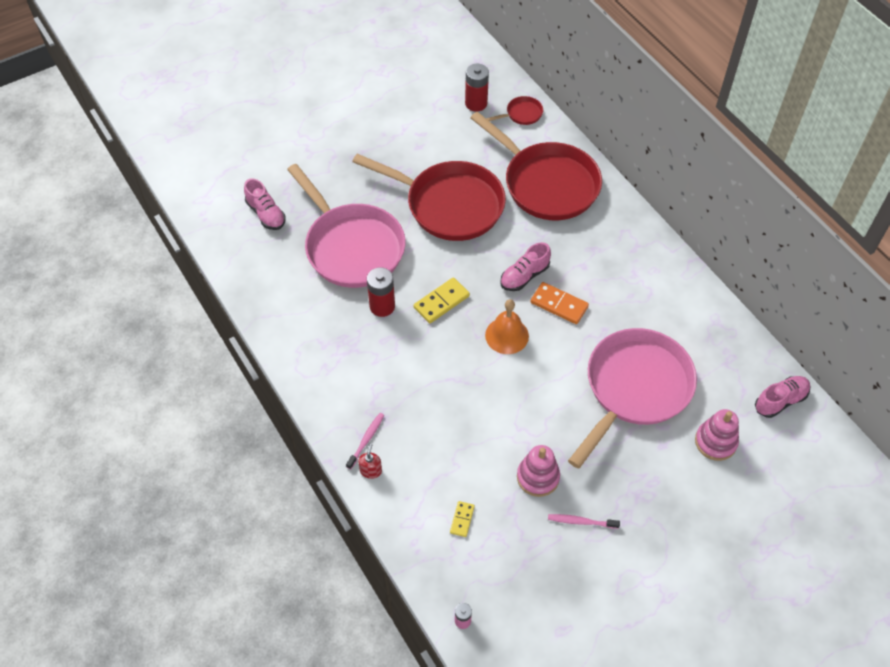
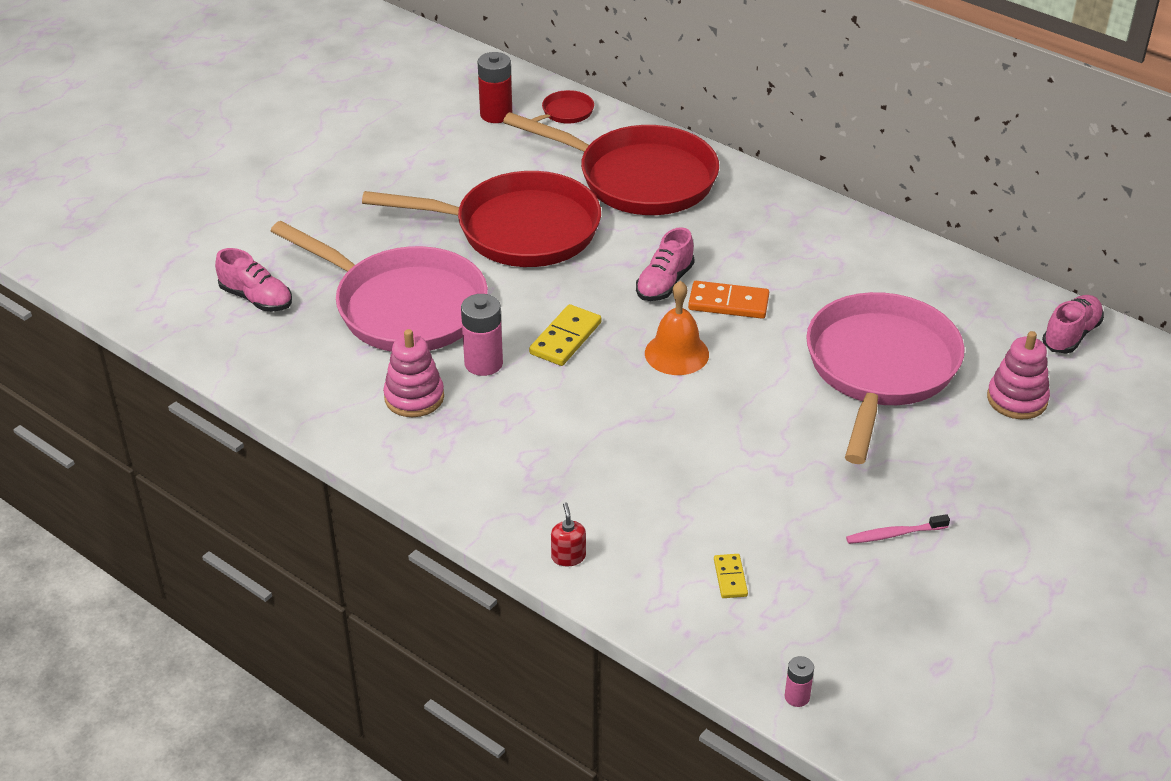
camera: 20 degrees left, 15 degrees down
(366, 440) = (542, 522): pink toothbrush -> none
(382, 306) = (483, 363): red battery -> pink battery
(538, 477) = (807, 500): pink stacking toy -> pink stacking toy (414, 397)

